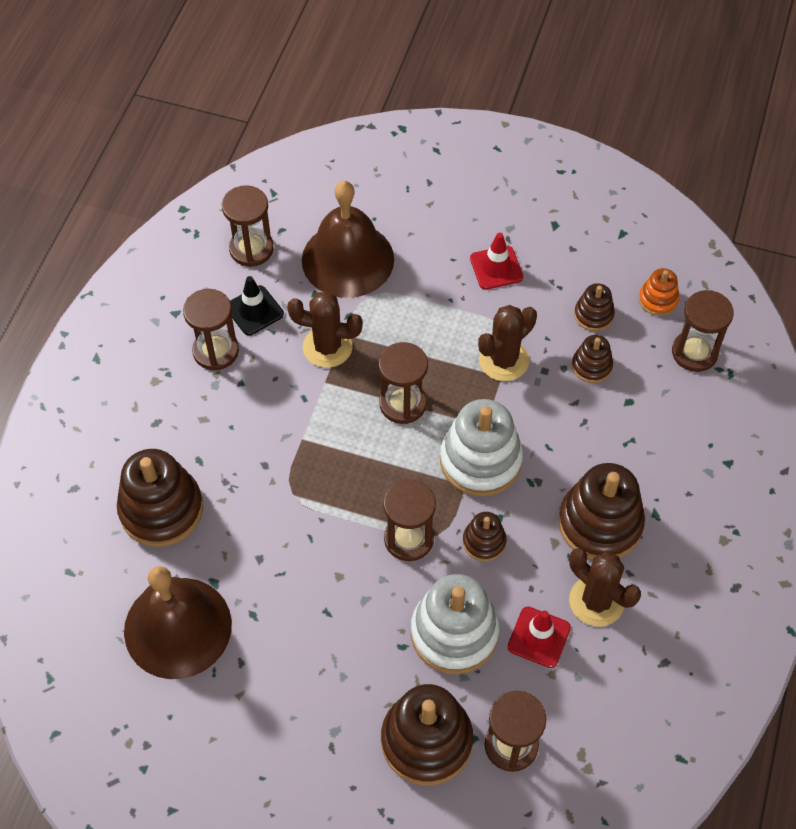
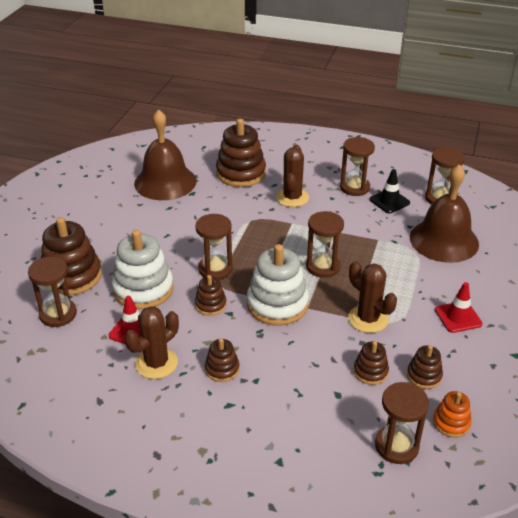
camera: 90 degrees right, 20 degrees down
(327, 347) = (365, 232): brown cactus -> brown cactus (292, 198)
(600, 523) = (222, 369): brown stacking toy -> brown stacking toy, size x0.51

